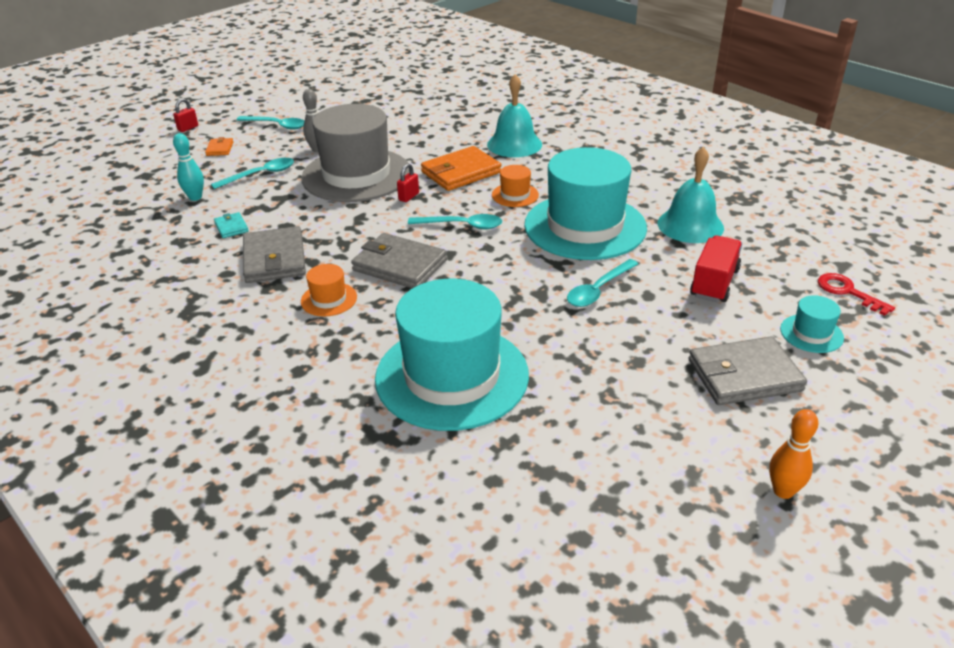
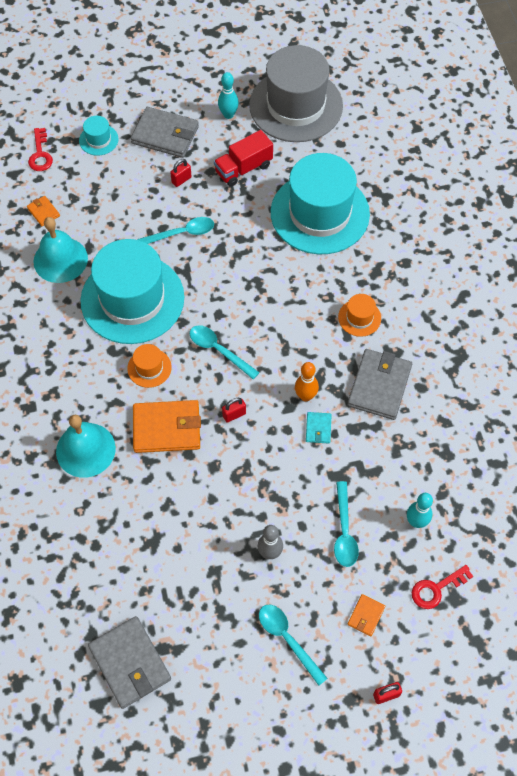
camera: 150 degrees left, 25 degrees up
(163, 174) = (436, 589): none -> red key
(231, 227) = (398, 451): turquoise wallet -> turquoise wallet (318, 428)
(260, 175) = (344, 531): turquoise spoon -> turquoise spoon turned 90 degrees counterclockwise
(356, 175) = (258, 478): grey hat -> grey hat (296, 105)
(400, 265) = (292, 328): grey wallet -> grey wallet (130, 663)
(661, 337) = (181, 180): none -> red padlock
(696, 441) = (228, 115): none -> turquoise bowling pin
(714, 283) = (106, 201): red truck -> red truck (243, 168)
(762, 249) = (43, 212): none -> orange wallet
(783, 491) = (216, 76): orange bowling pin -> orange bowling pin (305, 396)

